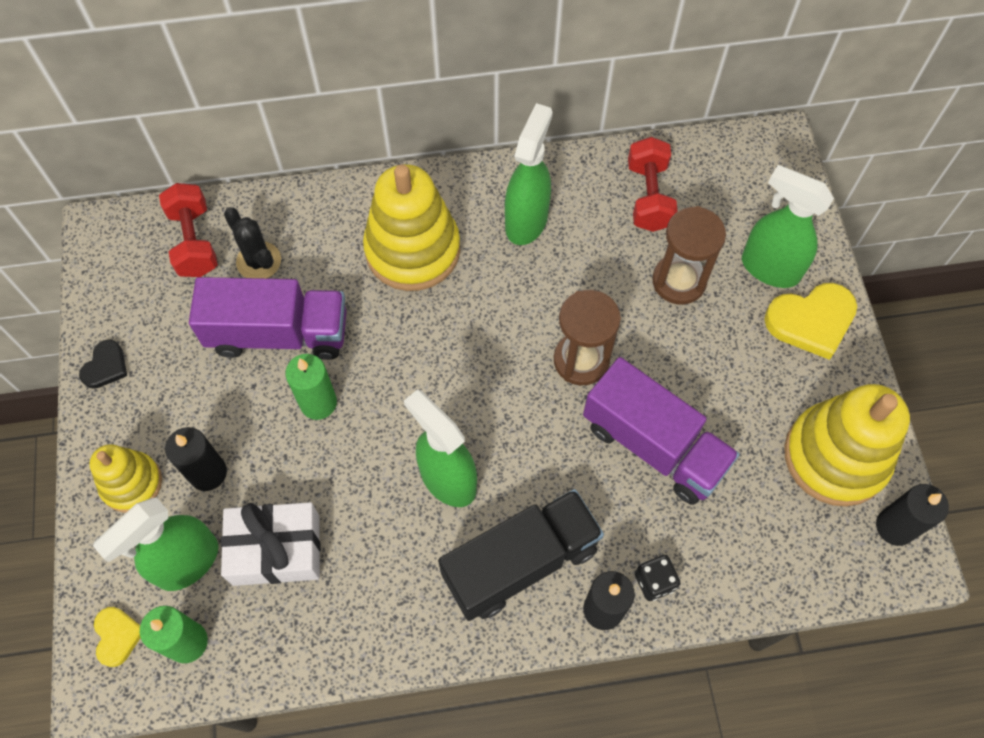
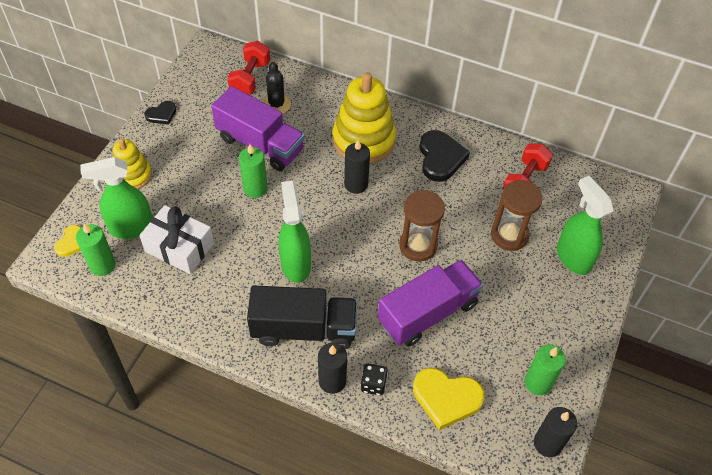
camera: 30 degrees right, 10 degrees down
(208, 473) = (173, 191): black candle -> black candle (356, 184)
(526, 221) = (440, 158): green spray bottle -> black heart
(654, 445) = (428, 313): purple truck -> purple truck turned 105 degrees counterclockwise
(811, 321) = (578, 300): yellow heart -> yellow heart (446, 398)
(835, 456) = (538, 382): yellow stacking toy -> green candle

